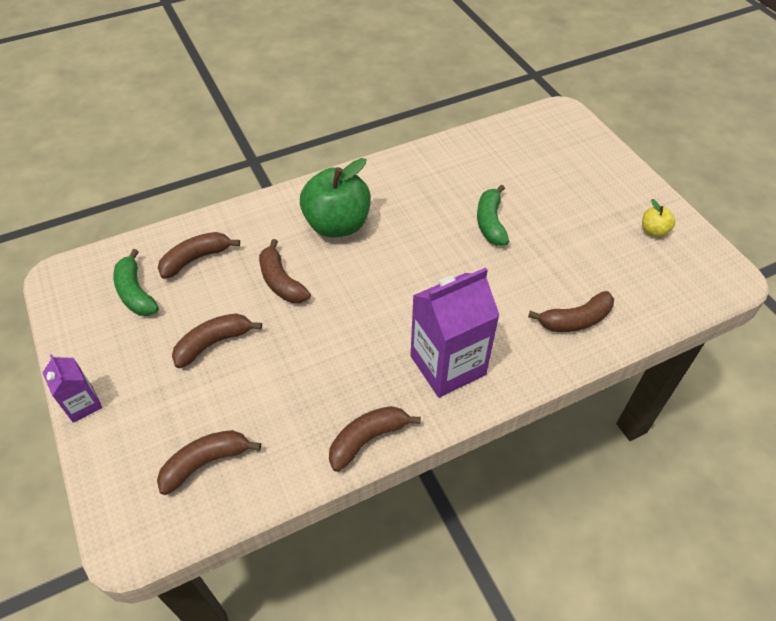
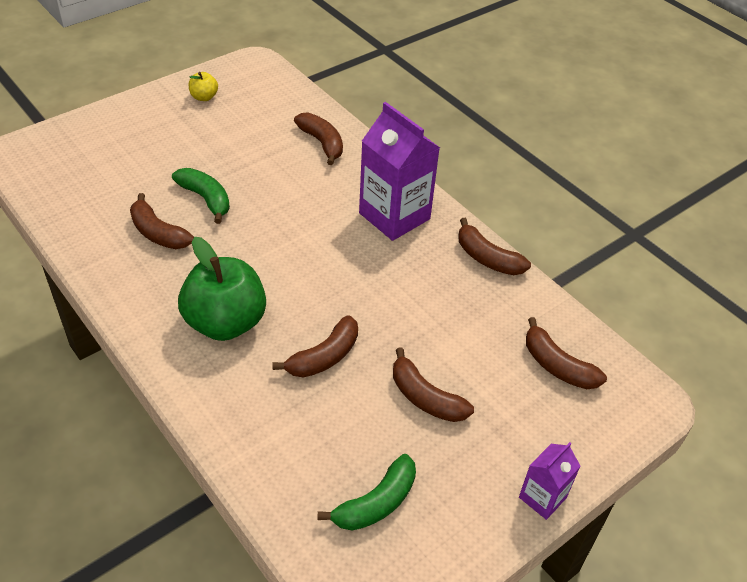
camera: 105 degrees left, 5 degrees down
(196, 259) = (306, 453): brown banana -> brown banana (158, 233)
(490, 222) = (206, 199): green banana -> green banana turned 120 degrees counterclockwise

